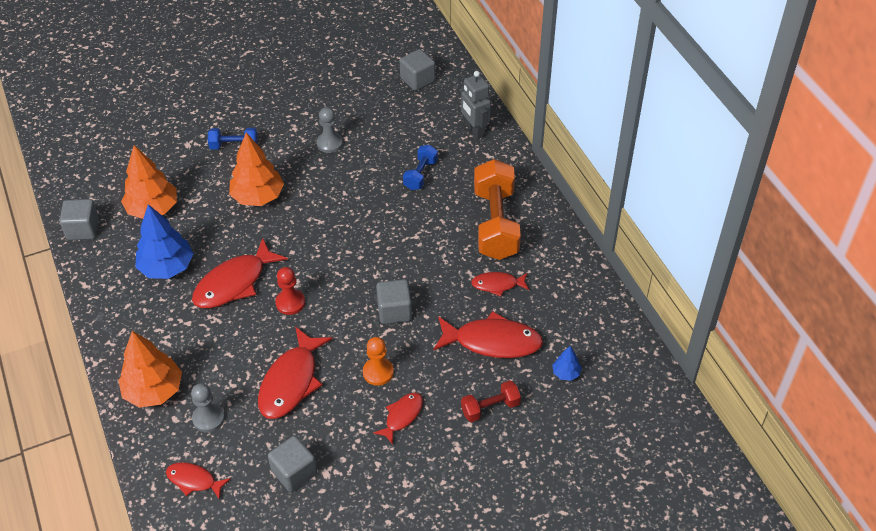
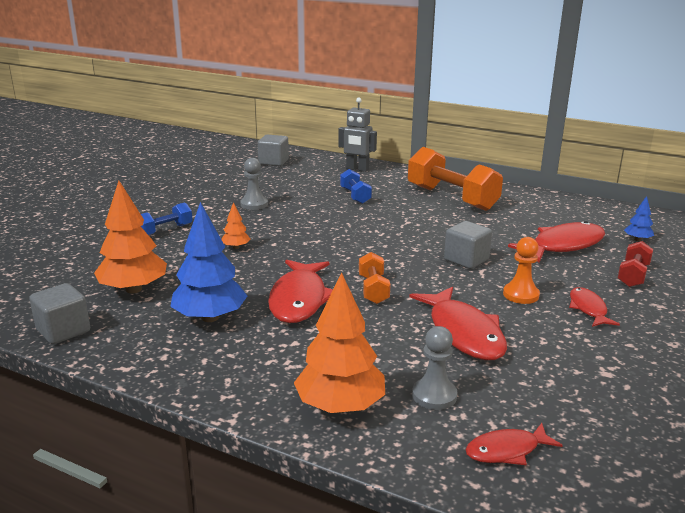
camera: 40 degrees left, 25 degrees down
(258, 197) = (236, 247): orange tree -> orange tree, size x0.47
(290, 303) = (373, 290): red pawn -> orange dumbbell
(294, 472) = (582, 388): grey cube -> none
(497, 285) = (510, 221): red fish -> none

